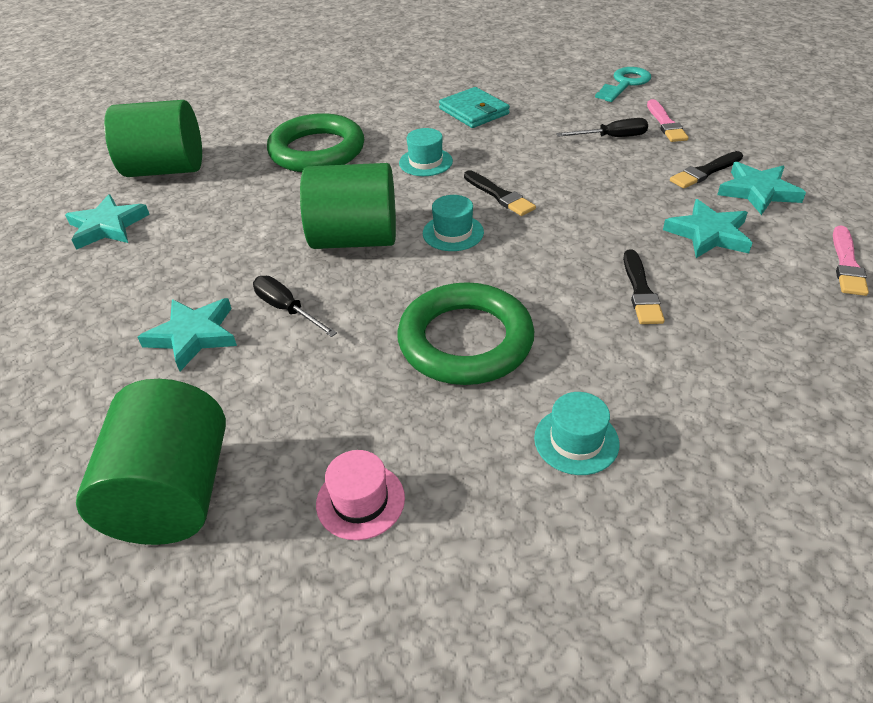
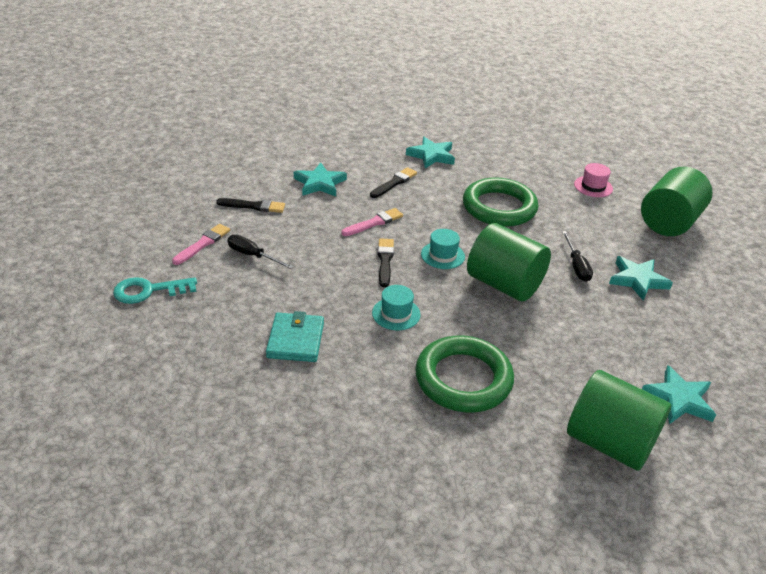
camera: 145 degrees left, 5 degrees down
(576, 441) = (495, 162): turquoise hat -> none
(758, 191) = (254, 184): turquoise star -> turquoise star (431, 155)
(846, 264) = (292, 146): pink brush -> pink brush (374, 223)

